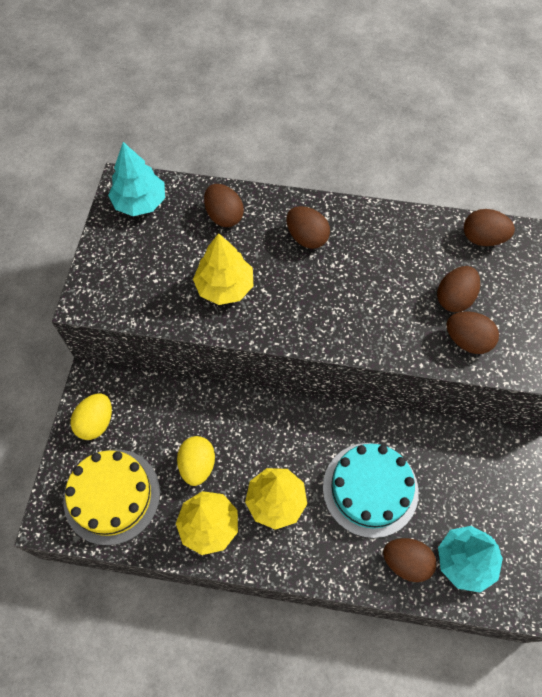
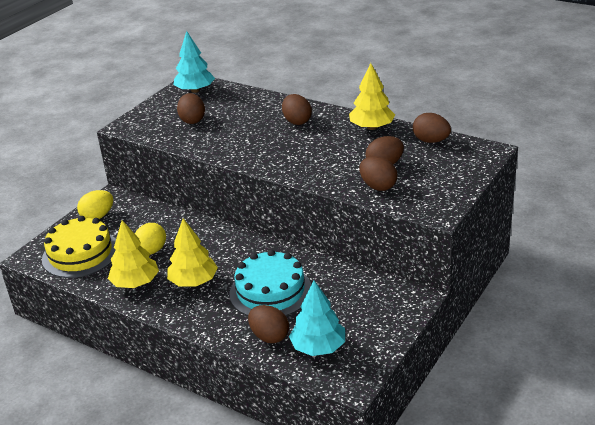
camera: 25 degrees right, 30 degrees down
(224, 216) = (246, 104): brown egg -> brown egg (192, 120)
(224, 286) = (221, 134): yellow tree -> yellow tree (372, 127)

